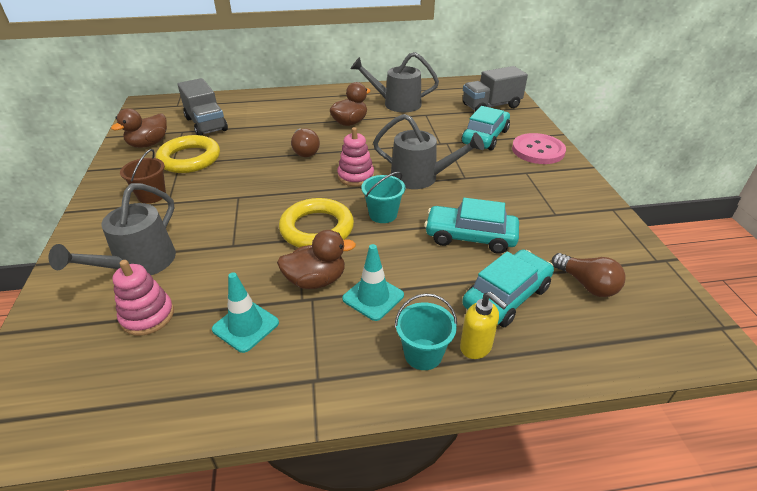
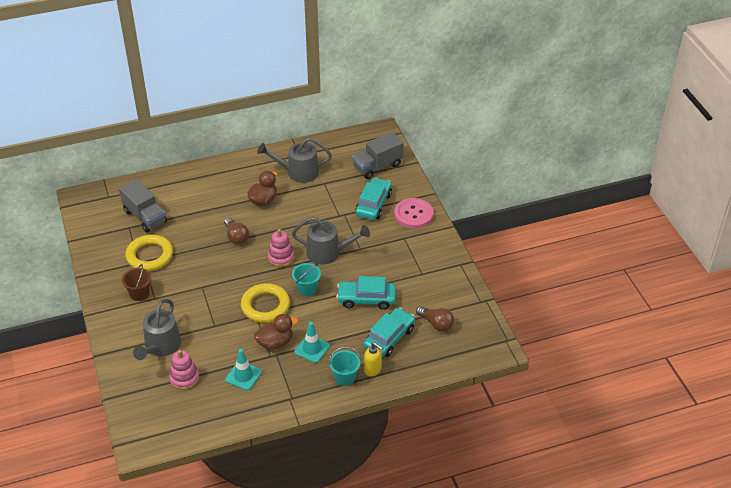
camera: 10 degrees left, 5 degrees up
(148, 144) = (109, 244): brown duck -> none

